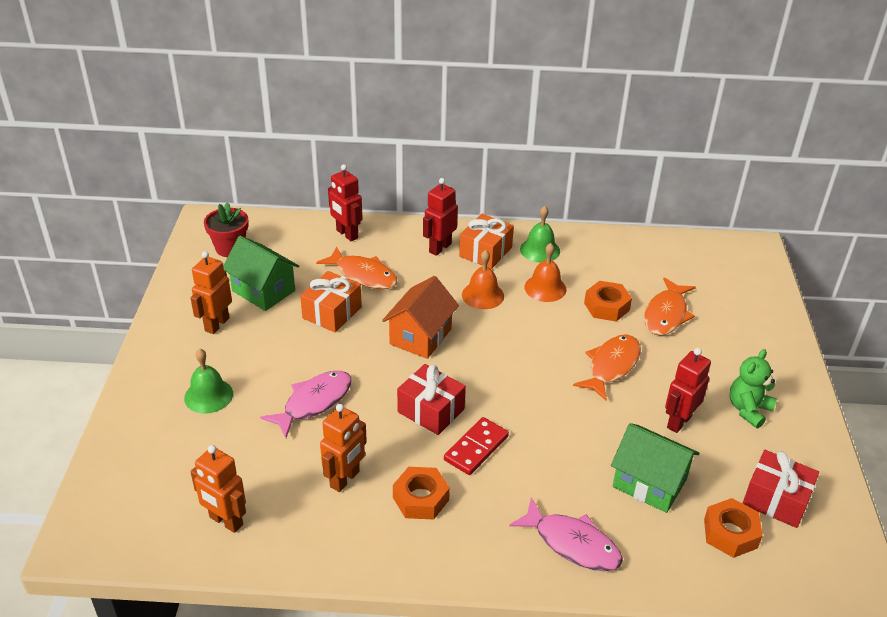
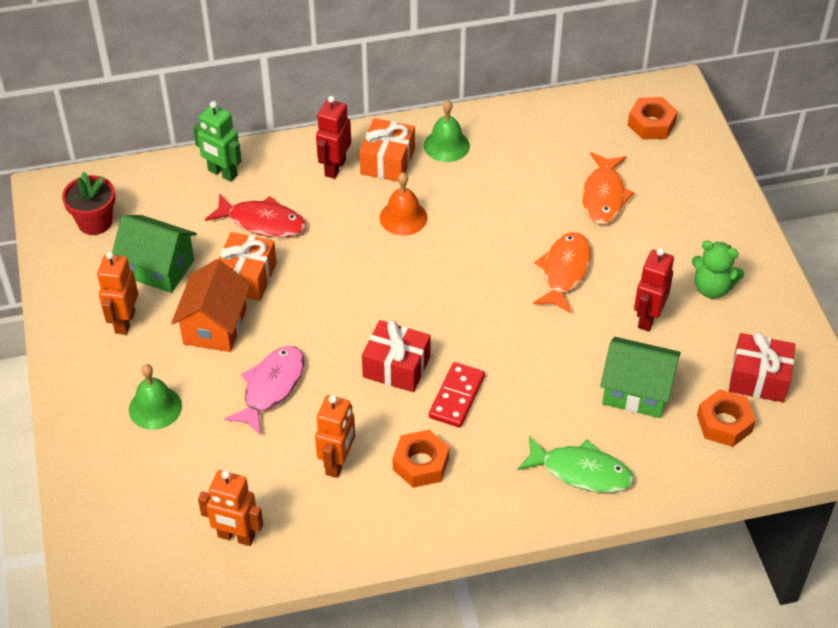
camera: 15 degrees left, 10 degrees up
(347, 234) = (222, 173): red robot -> green robot
(363, 275) = (262, 222): orange fish -> red fish
(420, 336) = (354, 284): orange house -> orange house (215, 326)
(545, 288) = (467, 193): orange bell -> none
(572, 543) = (581, 471): pink fish -> green fish
(606, 306) = (539, 201): orange nut -> orange nut (651, 124)
(748, 409) = (712, 288): green teddy bear -> green teddy bear turned 90 degrees counterclockwise

